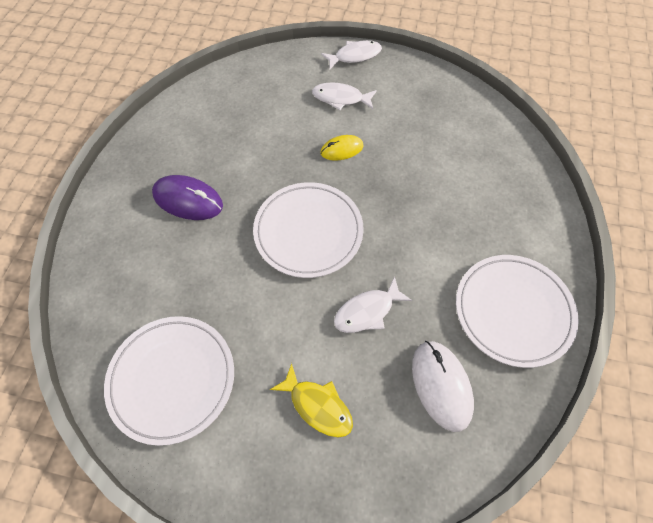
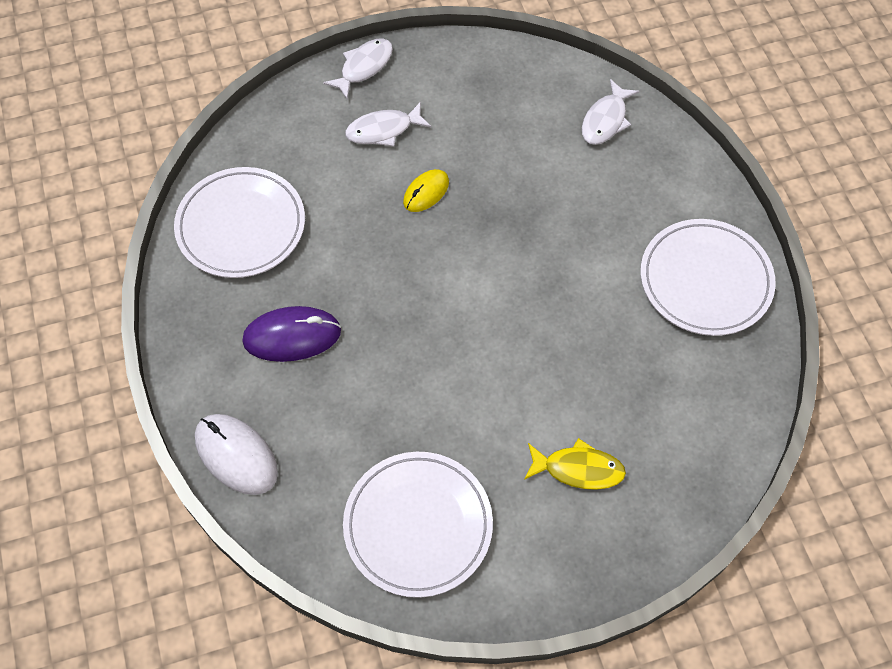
camera: 30 degrees left, 0 degrees up
(308, 232) = (452, 303): white plate -> white plate (241, 226)
(367, 311) = (567, 354): white fish -> white fish (605, 120)
(441, 385) = (680, 387): white mouse -> white mouse (236, 455)

